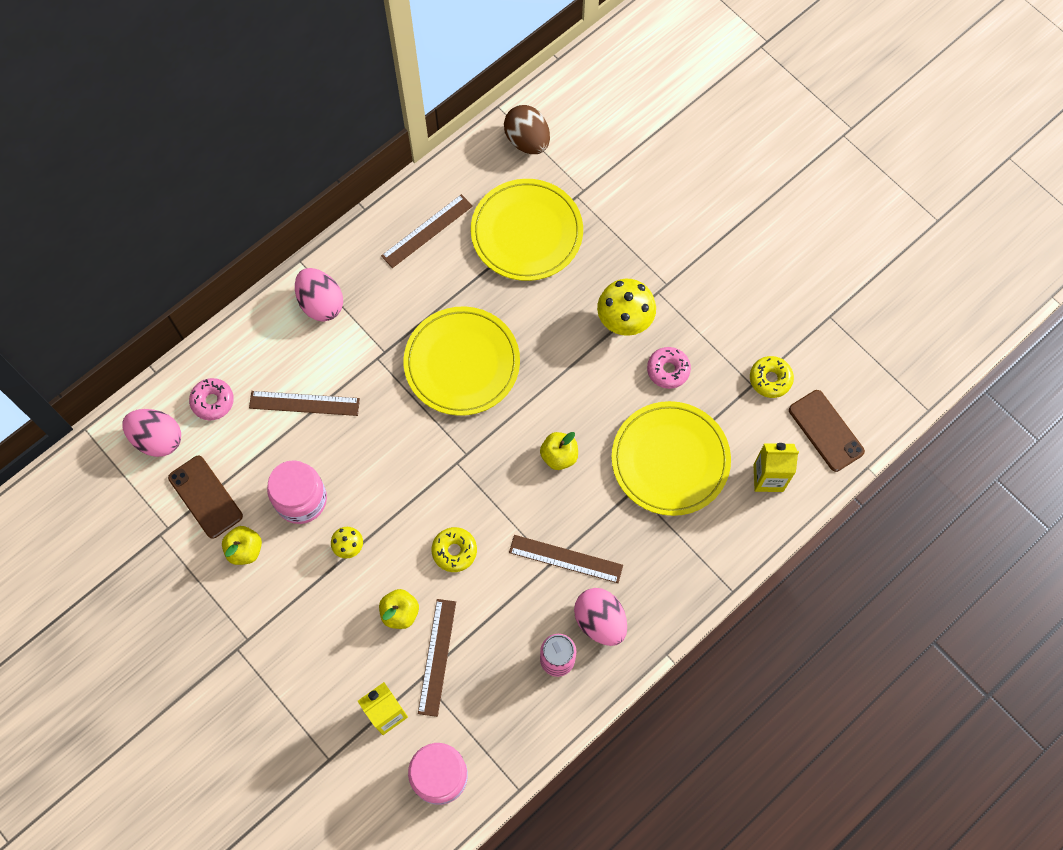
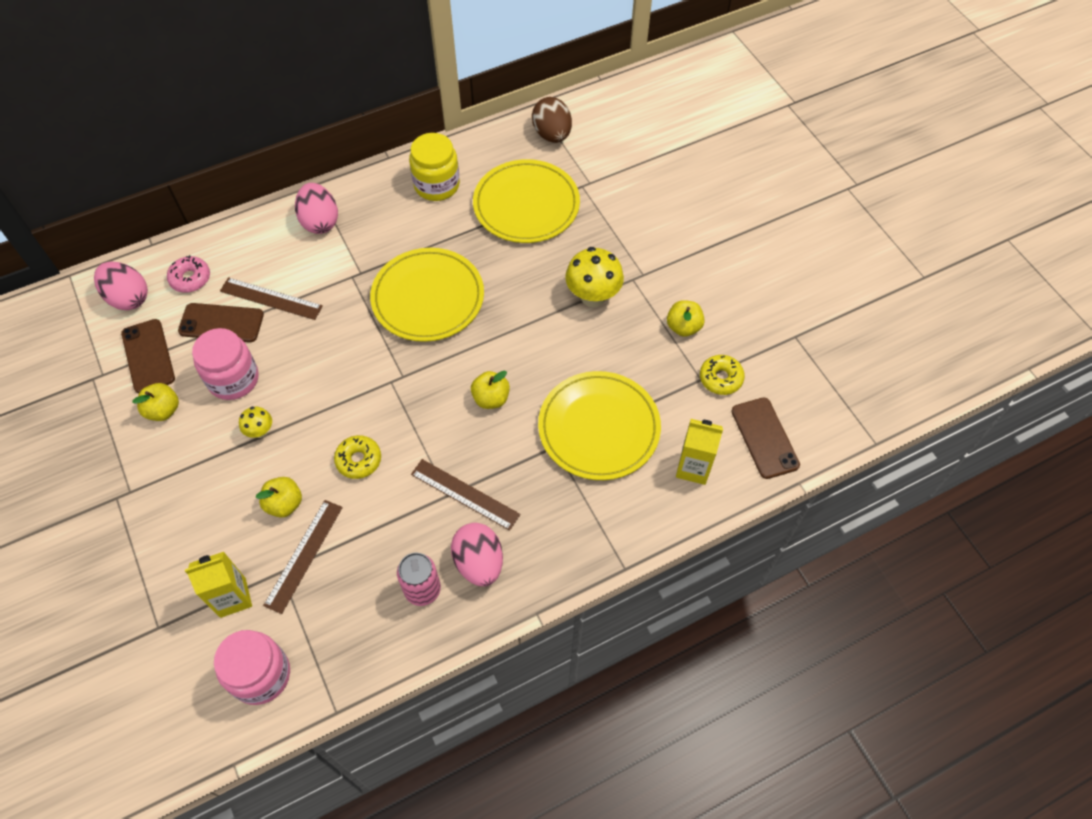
camera: 15 degrees right, 10 degrees down
(264, 443) = (221, 323): none -> brown phone
(427, 231) = (437, 185): brown ruler -> yellow jar
(668, 370) = (621, 347): pink donut -> none
(721, 333) = (683, 327): none -> yellow apple

